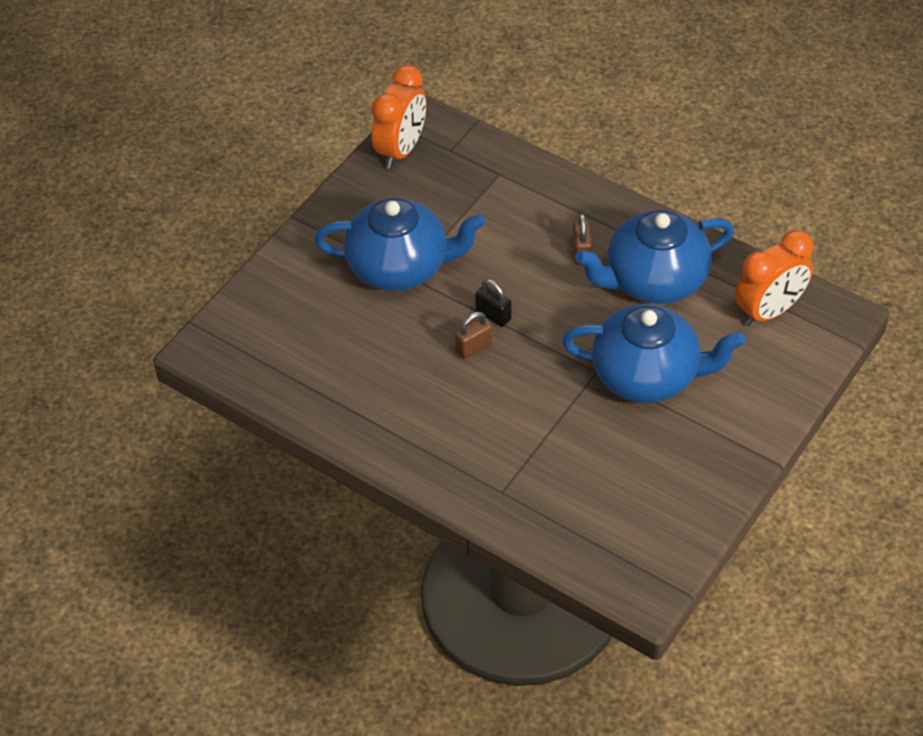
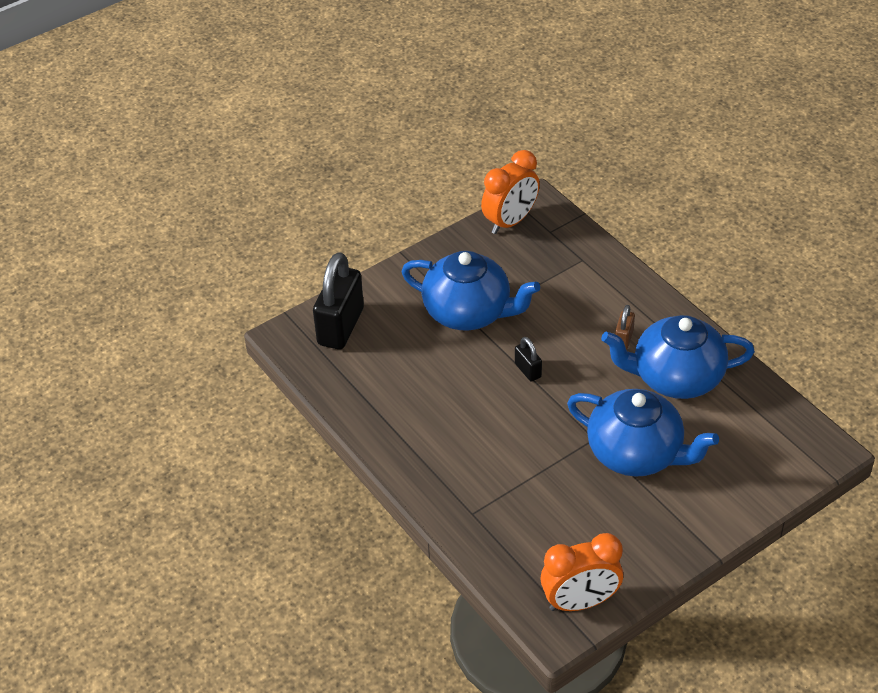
camera: 20 degrees right, 5 degrees down
(262, 322) = (340, 326): none -> black padlock
(474, 347) = (500, 391): brown padlock -> none
(769, 311) = (765, 429): orange clock -> orange clock (580, 602)

